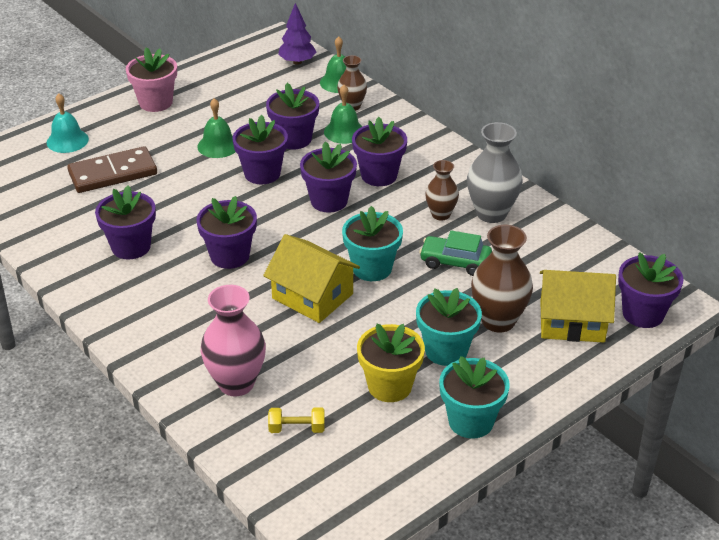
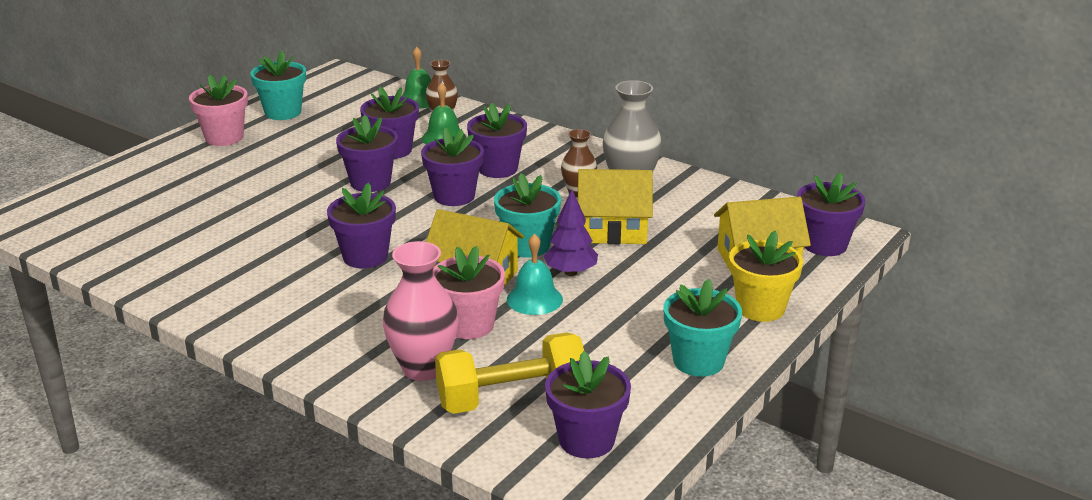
camera: 15 degrees left, 10 degrees down
(67, 140) = (134, 181): turquoise bell -> turquoise bell (534, 299)
(113, 173) = (199, 203): brown domino -> none
(131, 247) = (247, 264): purple flower pot -> purple flower pot (586, 440)
(218, 145) = (310, 165): green bell -> none
(290, 345) = (469, 325): none -> pink flower pot
(297, 62) = (367, 88): purple tree -> purple tree (570, 272)
(297, 428) = (511, 398): yellow dumbbell -> yellow dumbbell, size x2.21
(389, 386) = (596, 344): yellow flower pot -> yellow flower pot (760, 308)
(446, 350) = (641, 304): turquoise flower pot -> turquoise flower pot (283, 112)
(455, 262) = (613, 229): green car -> yellow house
(498, 321) = (682, 271): brown vase -> none

